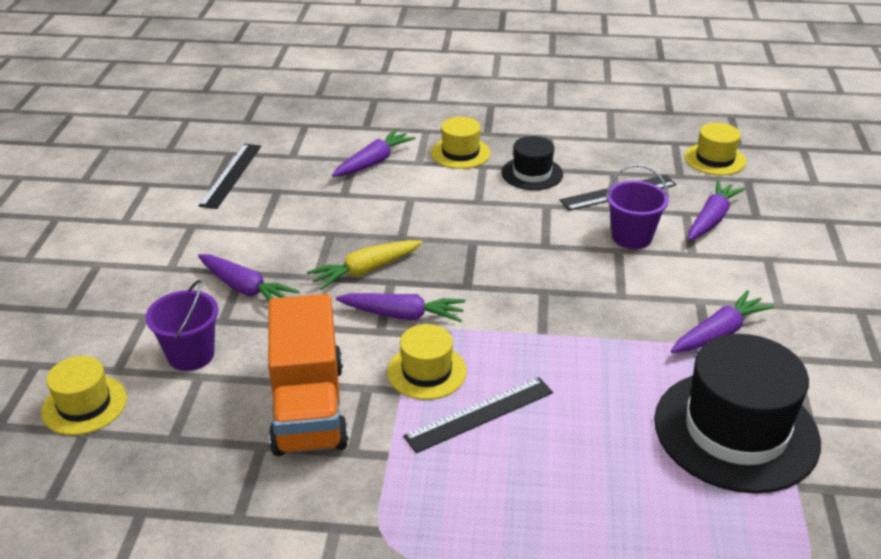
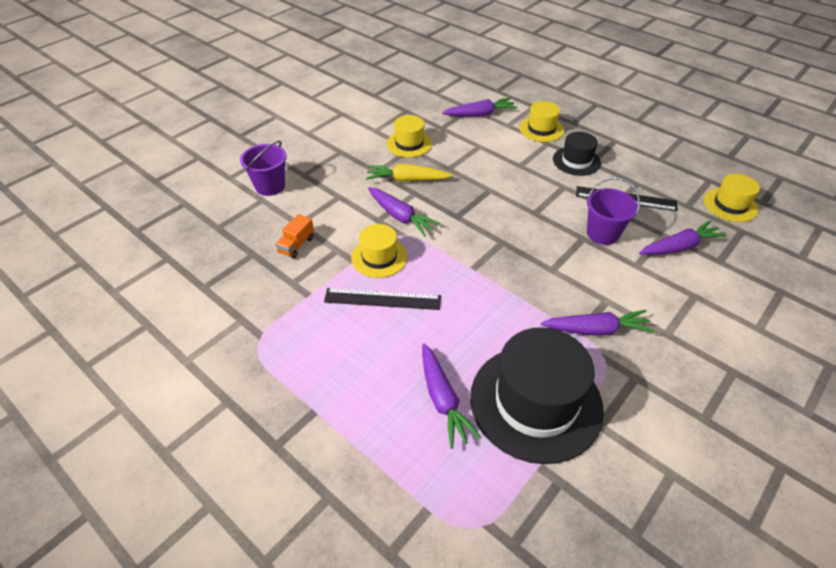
camera: 35 degrees right, 10 degrees up
(84, 405) = (198, 189): yellow hat -> yellow hat (409, 144)
(231, 175) = (391, 92): black ruler -> none
(245, 289) = (333, 161): purple carrot -> purple carrot (443, 400)
(309, 407) = (296, 245): orange truck -> orange truck, size x0.41

